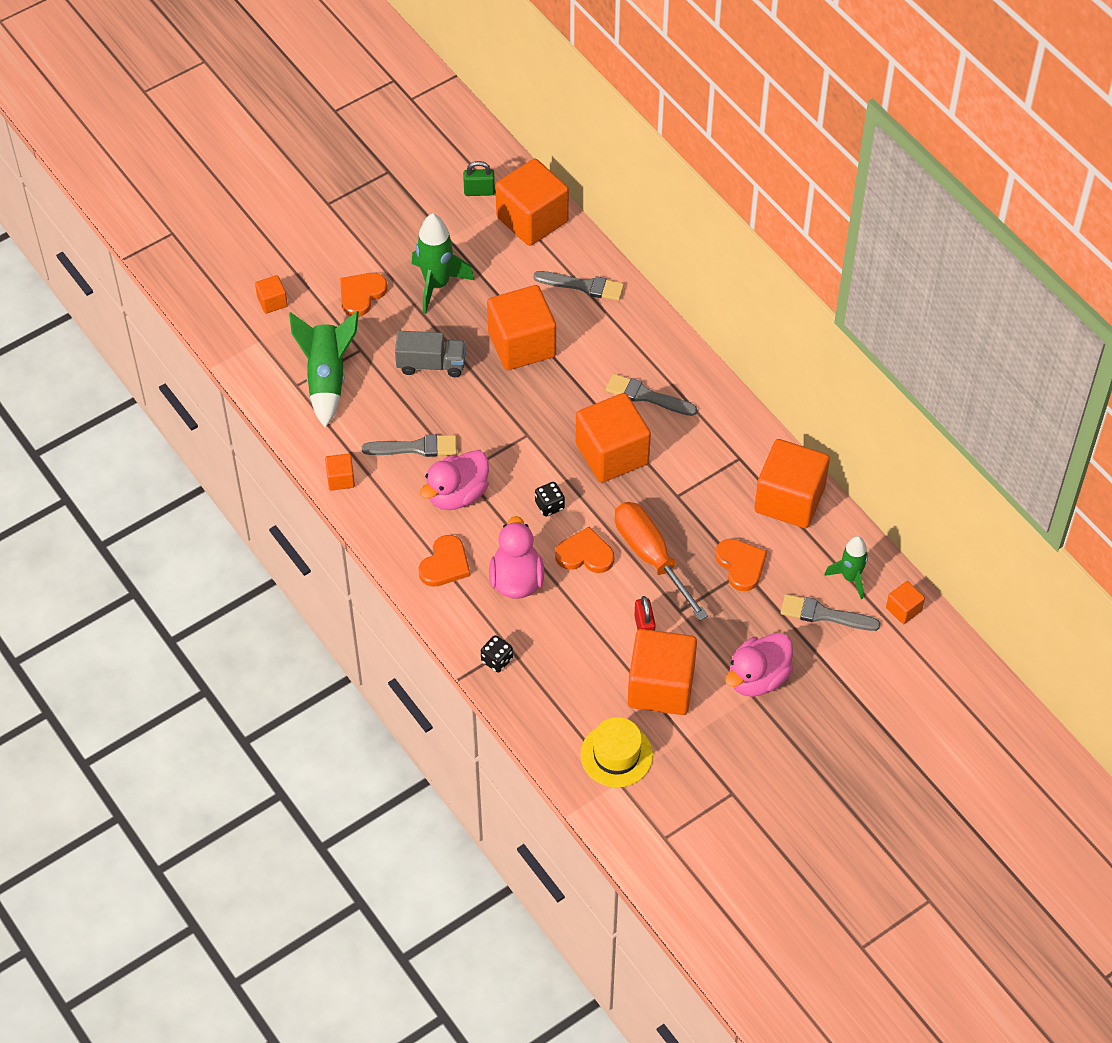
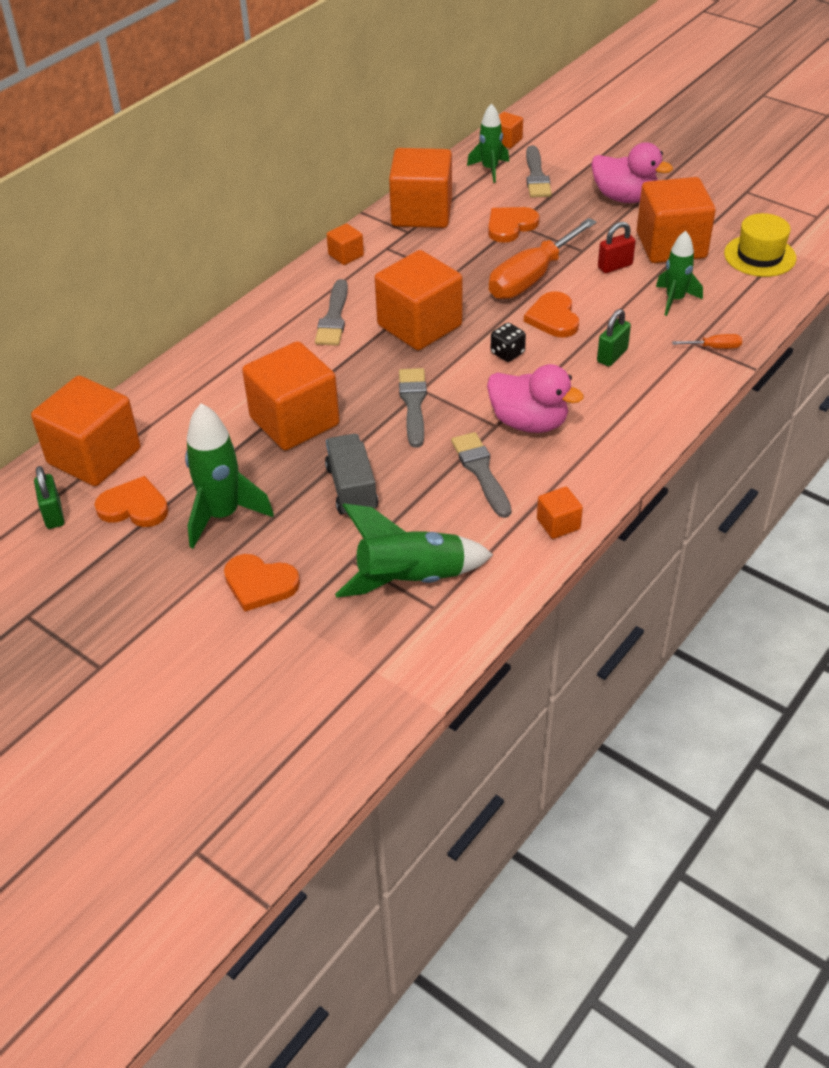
camera: 105 degrees left, 10 degrees down
(272, 302) = (300, 677): orange cube -> orange cube (346, 255)
(445, 564) = (624, 410): orange heart -> orange heart (134, 507)
(497, 660) = (714, 347): black dice -> orange screwdriver
(516, 580) = (612, 355): pink duck -> green padlock
(575, 656) = (674, 300): none -> green rocket
(583, 286) = (192, 392): grey brush -> grey brush (413, 404)

